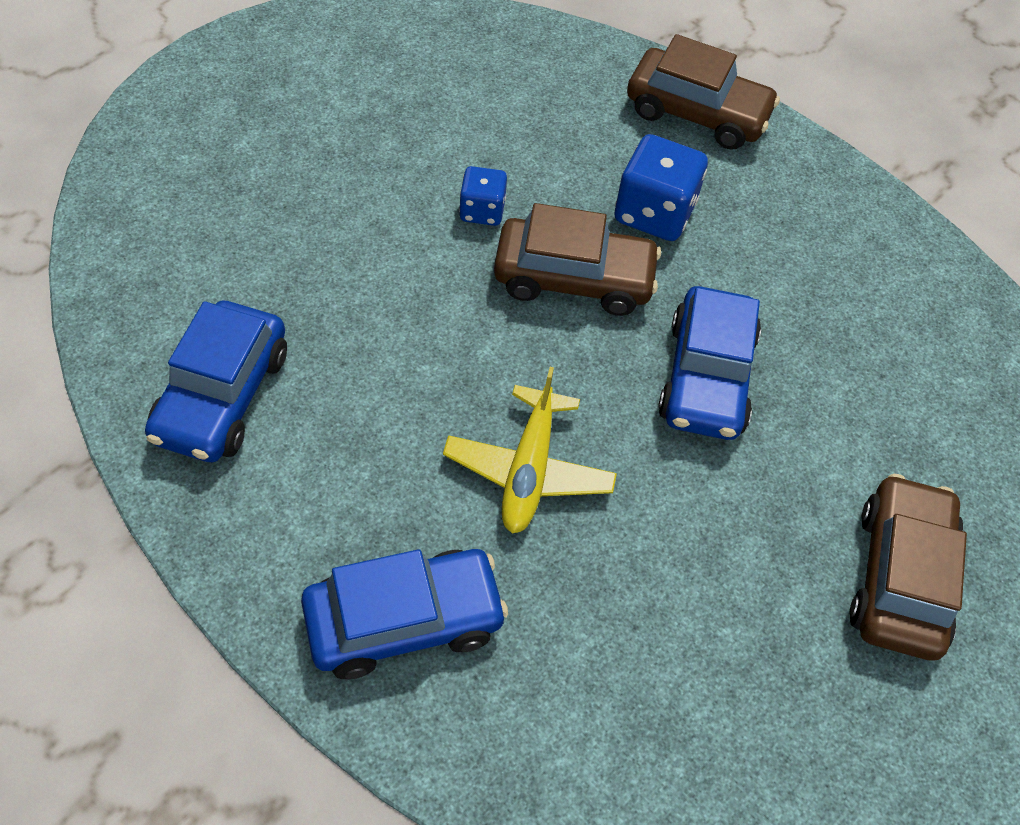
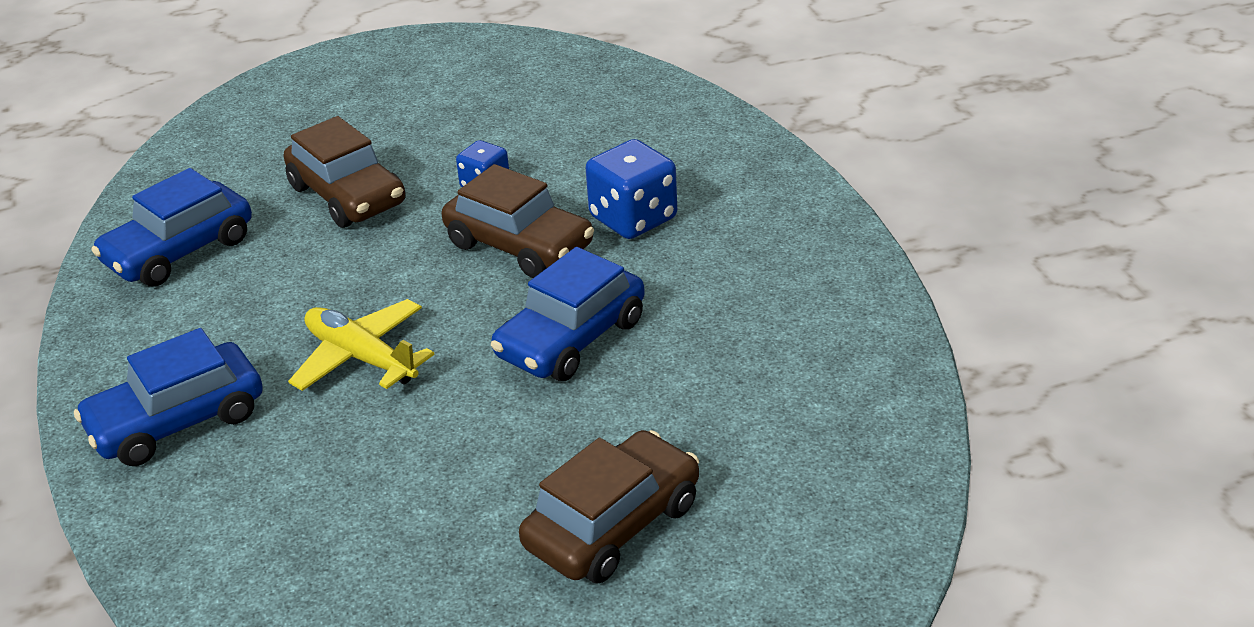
camera: 35 degrees right, 20 degrees down
(404, 620) = (177, 421): blue car -> blue car turned 135 degrees clockwise
(529, 470) = (361, 358): yellow plane -> yellow plane turned 90 degrees clockwise
(697, 112) = (741, 159): brown car -> brown car (348, 195)

